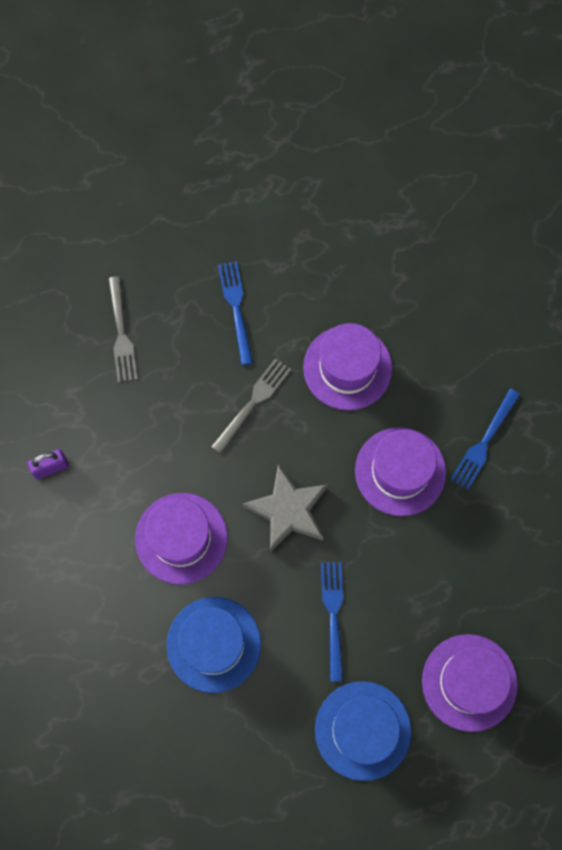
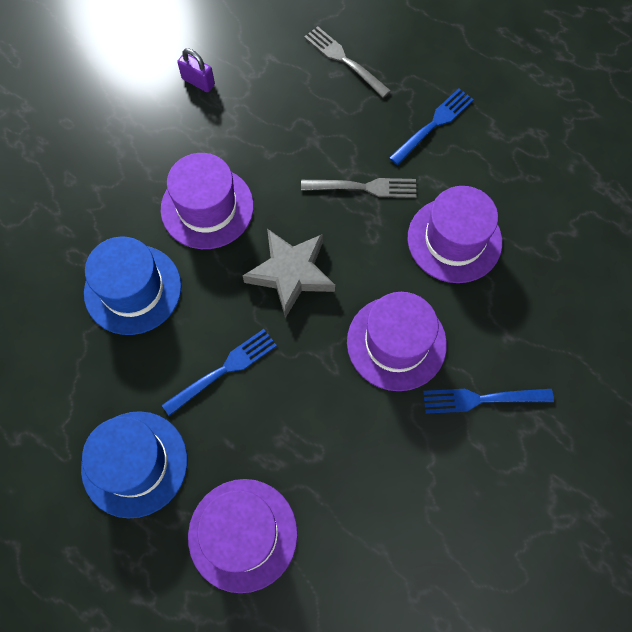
camera: 55 degrees right, 5 degrees down
(121, 333) = (344, 60): grey fork -> grey fork turned 90 degrees clockwise

